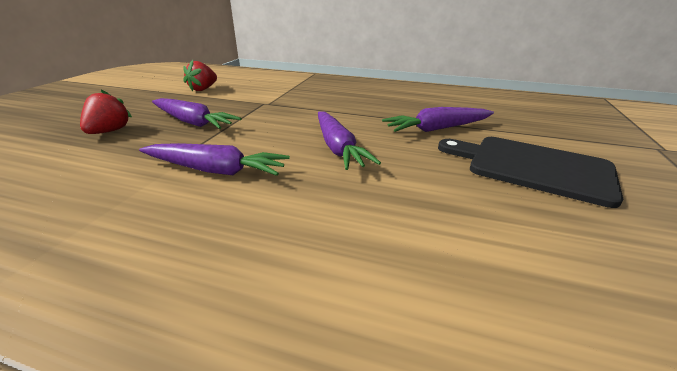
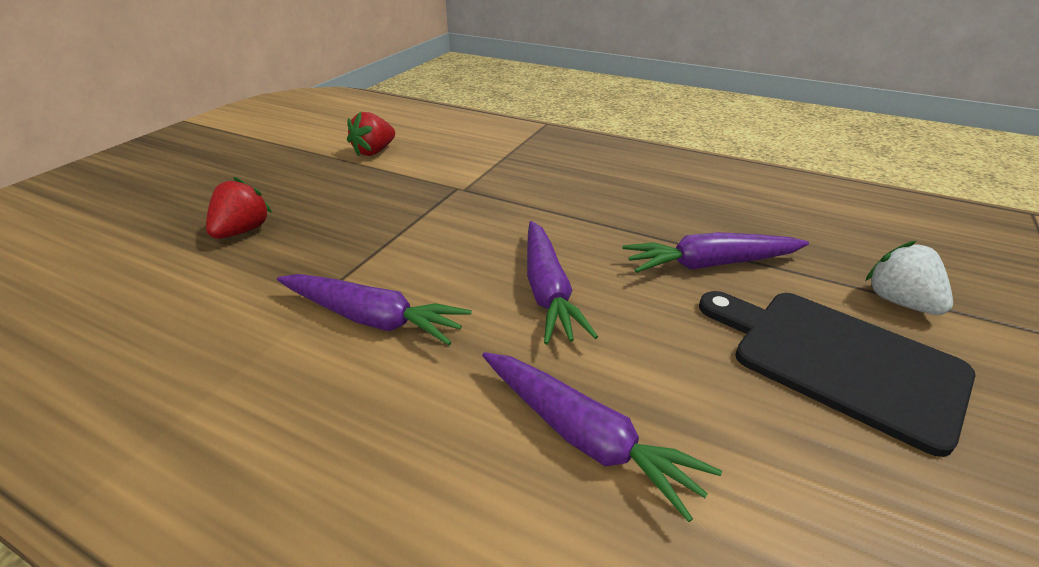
camera: 10 degrees right, 5 degrees up
(193, 122) = (352, 221): purple carrot -> purple carrot (585, 437)
(554, 138) = (899, 302): none -> white strawberry

